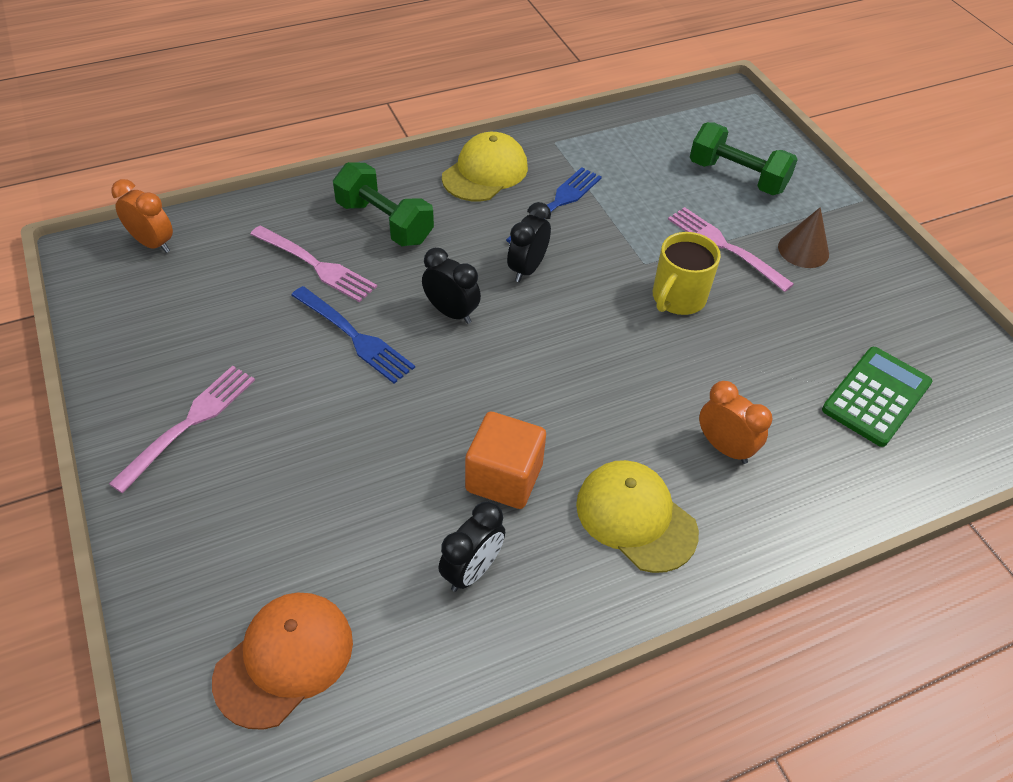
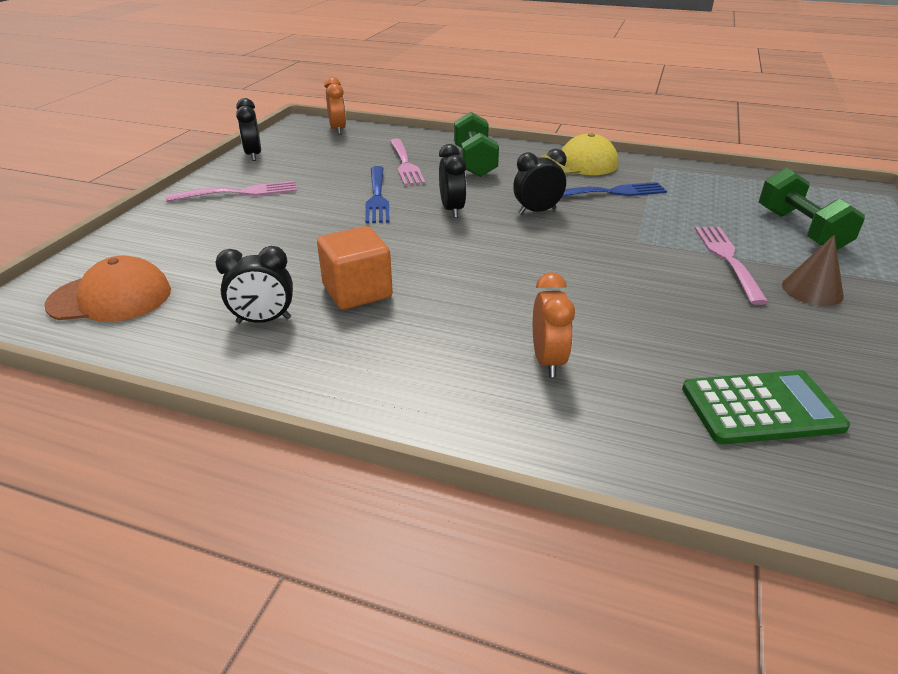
camera: 45 degrees right, 15 degrees down
(109, 349) = (253, 155): none -> black clock
(636, 517) = (411, 358): yellow cap -> none
(677, 298) = (637, 268): yellow mug -> none

